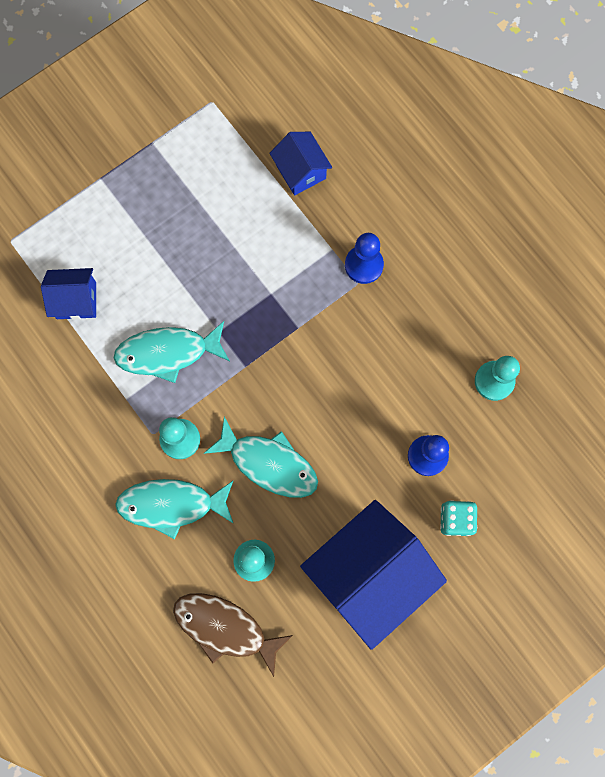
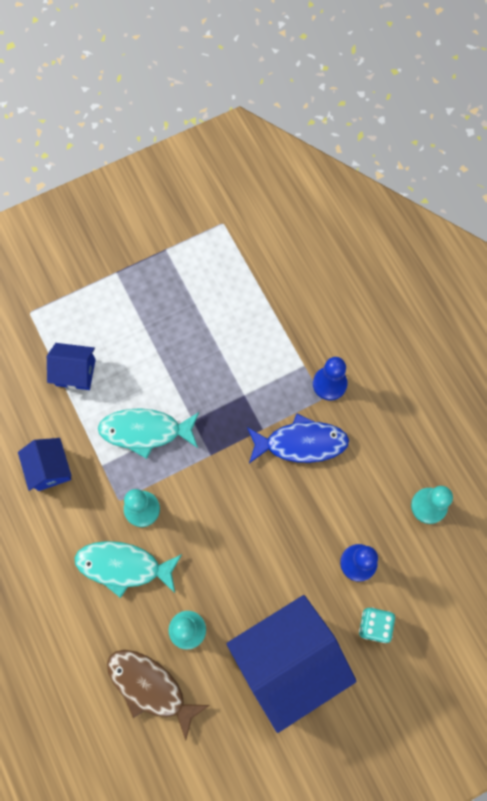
camera: 10 degrees right, 5 degrees down
(269, 463) = (216, 544): turquoise fish -> none
(300, 171) = (288, 294): blue house -> blue house (50, 469)
(343, 336) = (301, 443): none -> blue fish

